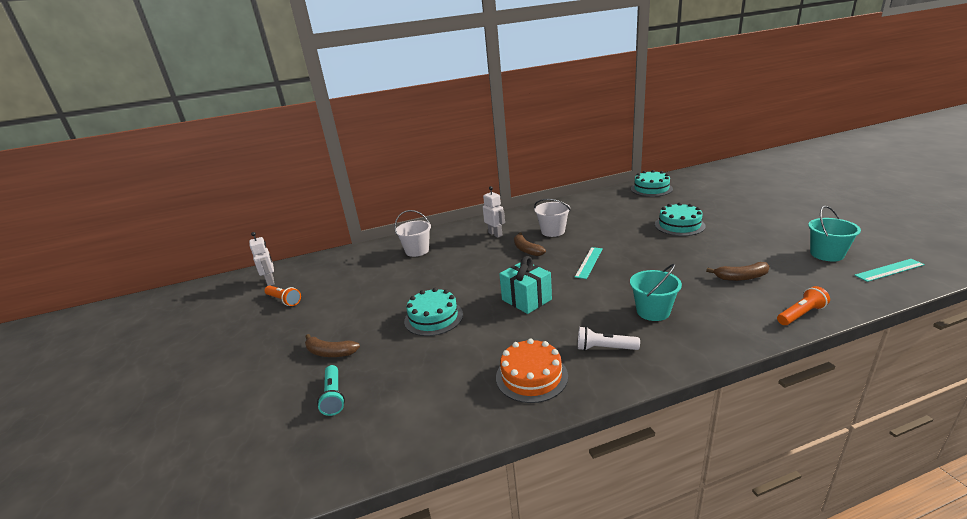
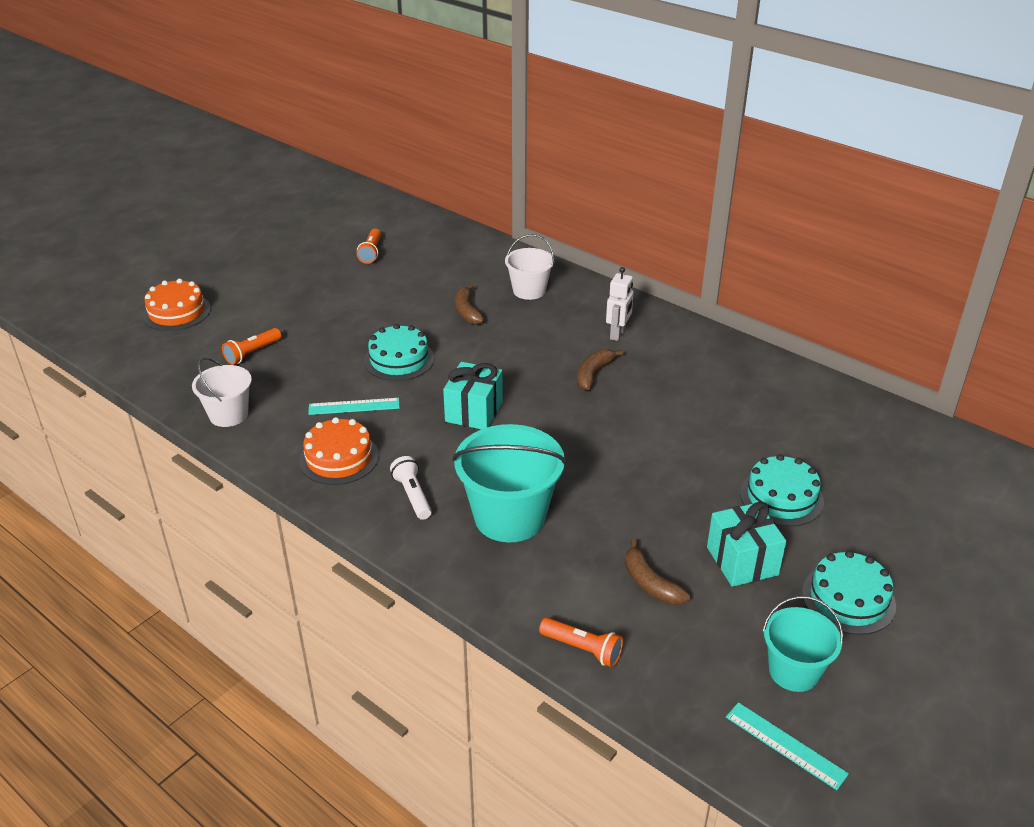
camera: 55 degrees right, 10 degrees up
(200, 438) = (177, 312): none -> orange cake
(271, 281) = (398, 226): white robot -> none
(330, 352) = (307, 322): brown banana -> brown banana (467, 311)
(333, 396) = (252, 353): turquoise flashlight -> orange flashlight
(553, 231) = (664, 380): white bucket -> white bucket (228, 415)
(589, 262) = (596, 436): turquoise ruler -> turquoise ruler (354, 406)
(651, 189) = (910, 439): turquoise cake -> turquoise cake (848, 599)
(653, 311) = (509, 517): turquoise bucket -> turquoise bucket, size x1.66
(729, 247) = (742, 561): none -> turquoise gift

